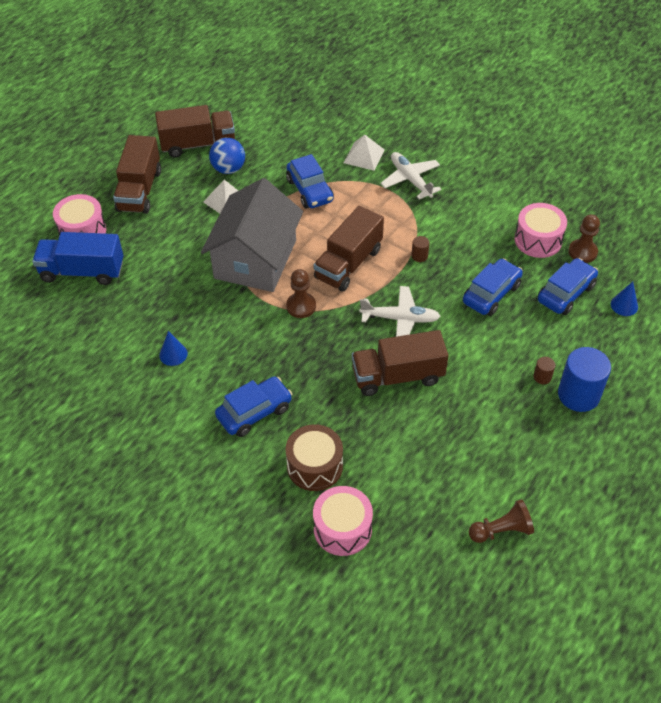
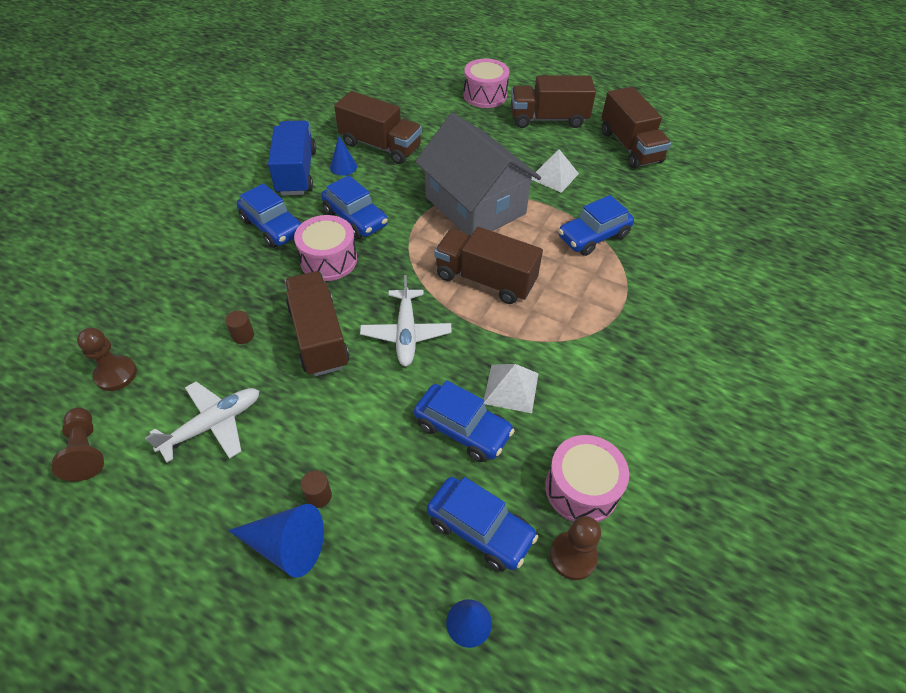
camera: 80 degrees right, 0 degrees up
(82, 271) = (436, 102): blue truck -> blue truck (296, 172)
(146, 322) = (380, 146): none -> brown truck
(228, 169) = (602, 171): blue ball -> none
(255, 259) = (475, 205): grey house -> grey house turned 45 degrees clockwise
(255, 347) = (355, 218): none -> blue car
(301, 306) = (414, 246): brown pawn -> brown pawn (116, 374)
(314, 466) = (202, 277): brown drum -> none
(342, 529) = (122, 305): pink drum -> pink drum (328, 260)
(364, 156) = (673, 279): white pyramid -> white pyramid (511, 388)
(410, 180) = (649, 328): white plane -> white plane (213, 425)
(419, 256) = (514, 346): brown cylinder -> brown cylinder (243, 335)
(578, 395) = (286, 545): blue cylinder -> blue cone

